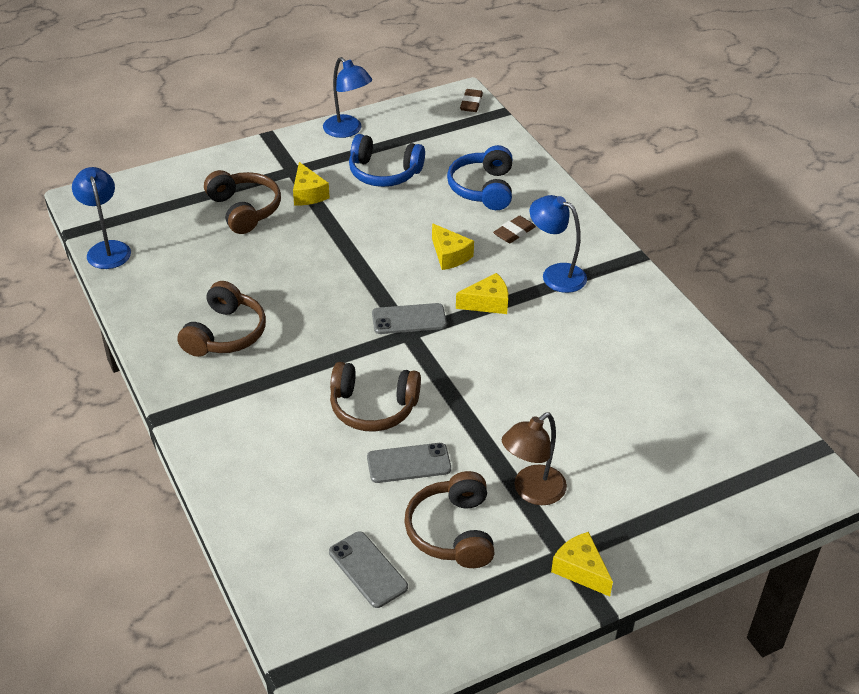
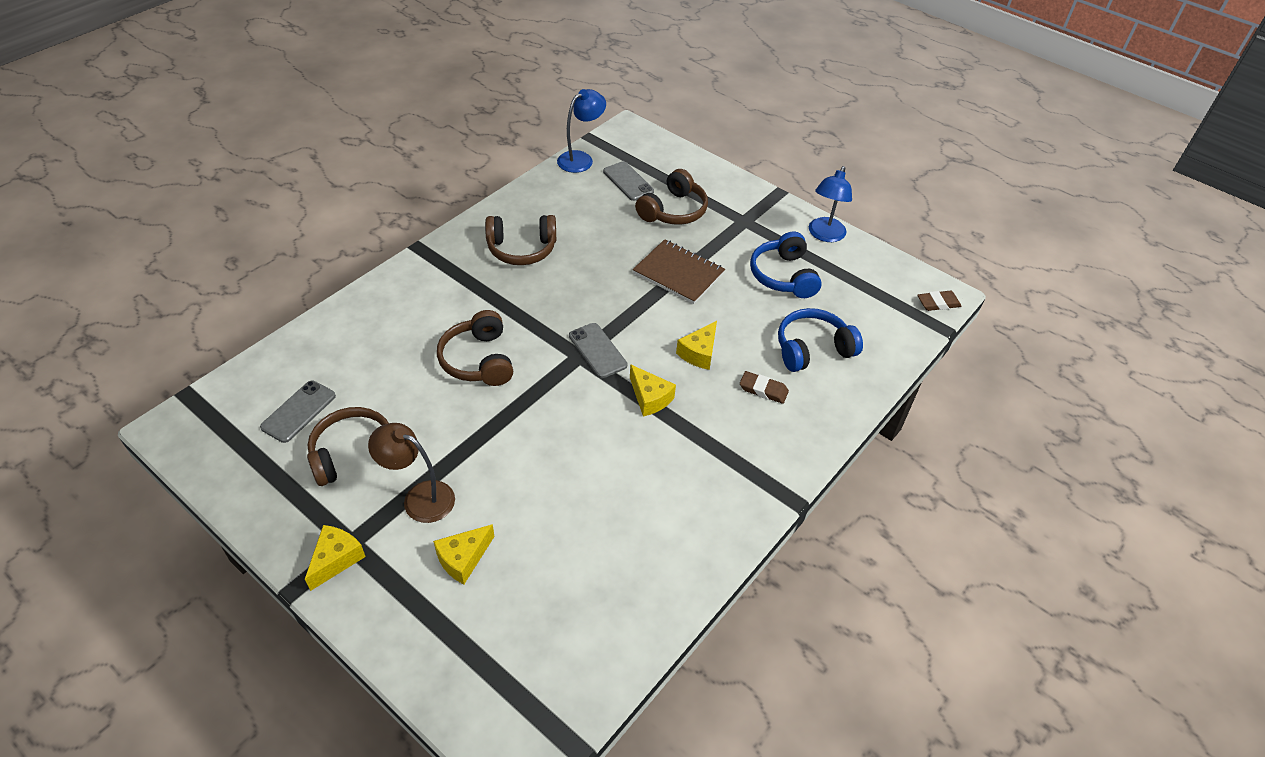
camera: 65 degrees right, 5 degrees up
(308, 194) = (719, 239): yellow cheese -> yellow cheese (463, 559)
(338, 235) = (678, 273): none -> brown notebook
(409, 463) = (423, 402): grey phone -> grey phone (628, 181)
(555, 274) = (722, 438): blue lamp -> none

